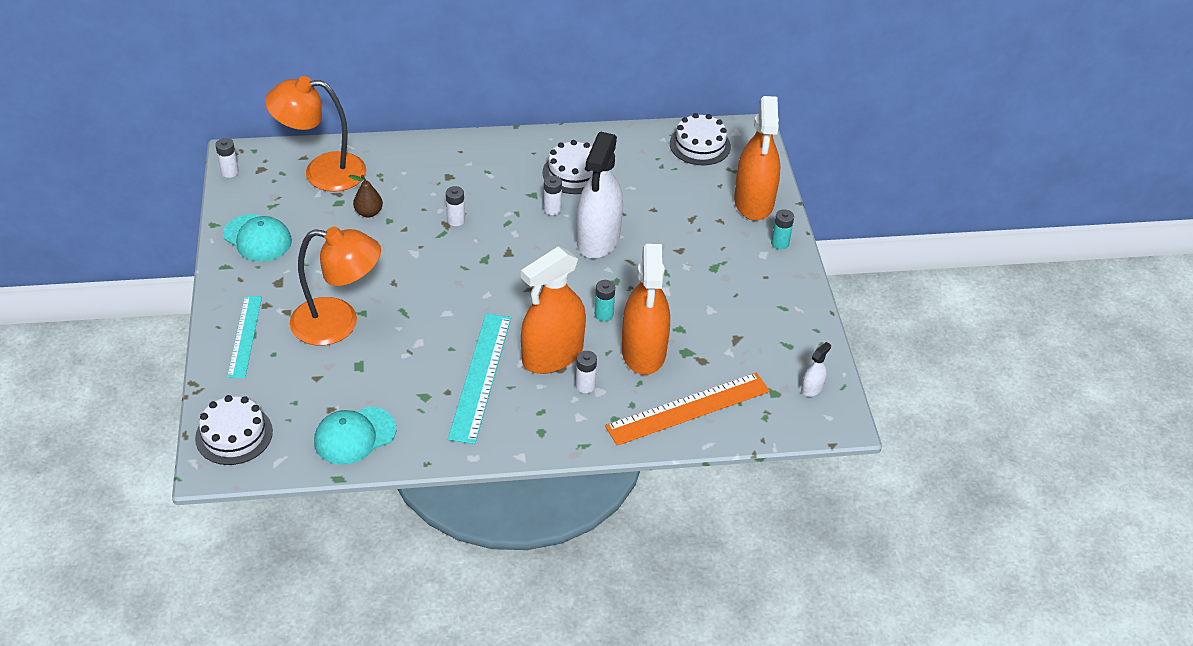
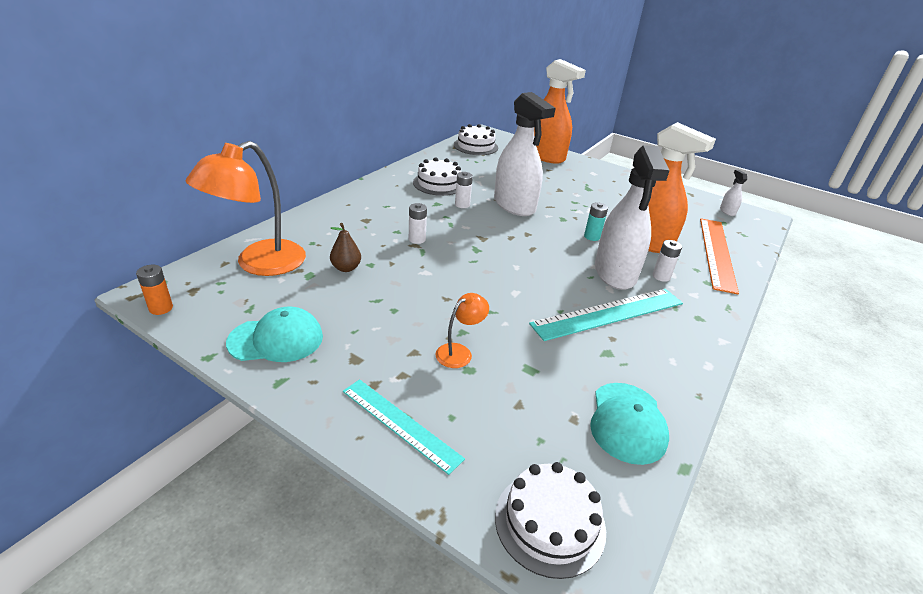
camera: 50 degrees left, 10 degrees down
(229, 172) = (161, 308): white battery -> orange battery
(338, 323) = (459, 352): orange lamp -> orange lamp, size x0.47
(480, 376) = (609, 313): turquoise ruler -> turquoise ruler turned 75 degrees counterclockwise
(552, 355) = (615, 273): orange spray bottle -> white spray bottle
(780, 243) = (589, 166): turquoise battery -> none

